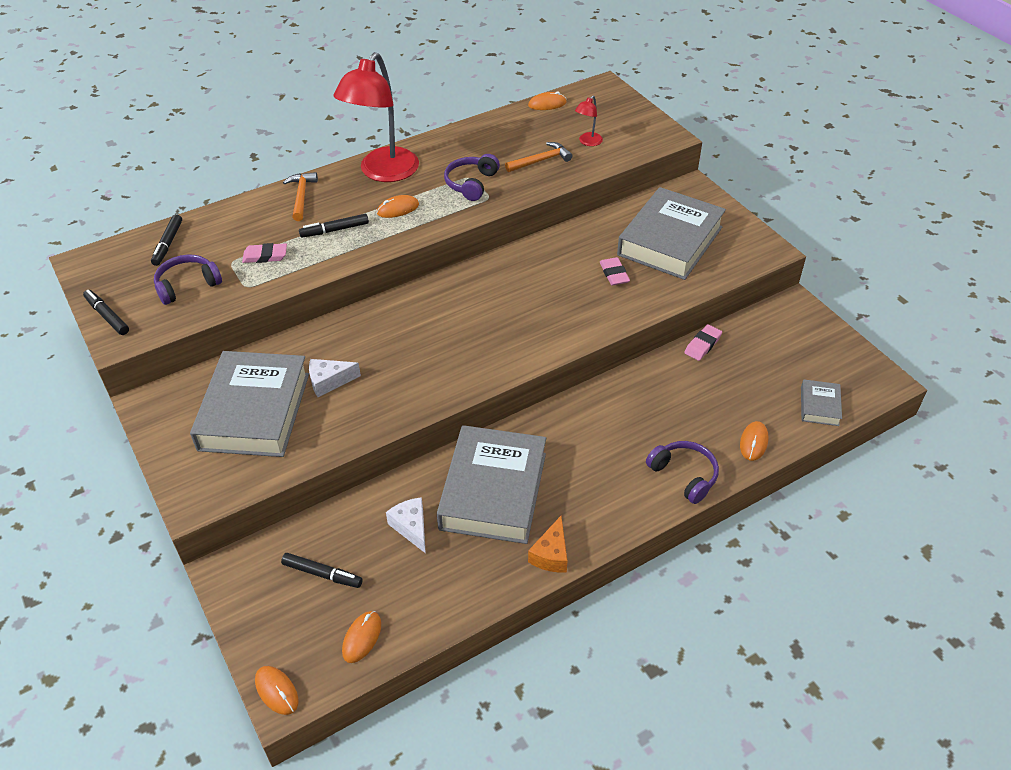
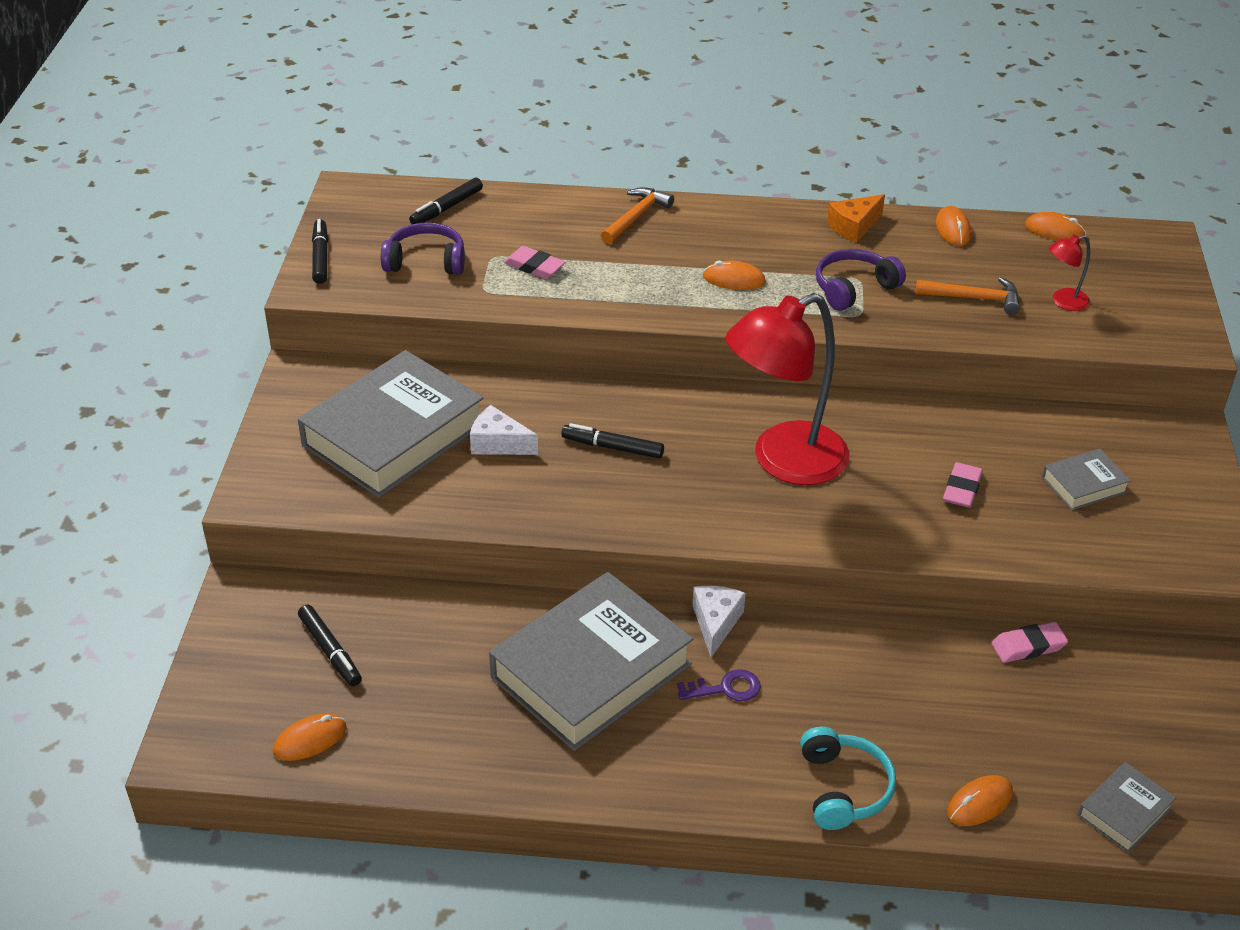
camera: 35 degrees right, 5 degrees down
(276, 691) = (184, 739): orange mouse -> orange mouse (953, 229)
(334, 230) = (637, 272): black marker -> black marker (612, 447)
(383, 173) = (757, 230): red lamp -> red lamp (783, 461)
(411, 527) = (464, 657): white cheese -> white cheese (715, 623)
(551, 554) = (591, 780): orange cheese -> orange cheese (854, 227)
(576, 457) = (726, 688): none -> purple key
(670, 241) = (1084, 485): grey book -> grey book, size x0.45
(684, 475) = (843, 788): purple headphones -> turquoise headphones

